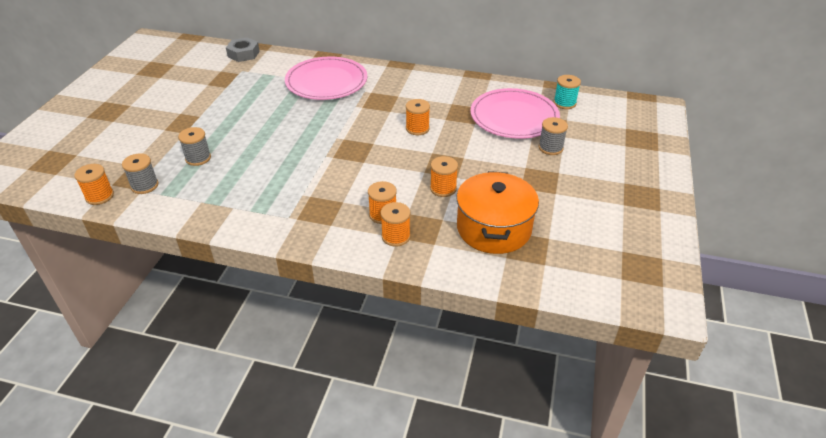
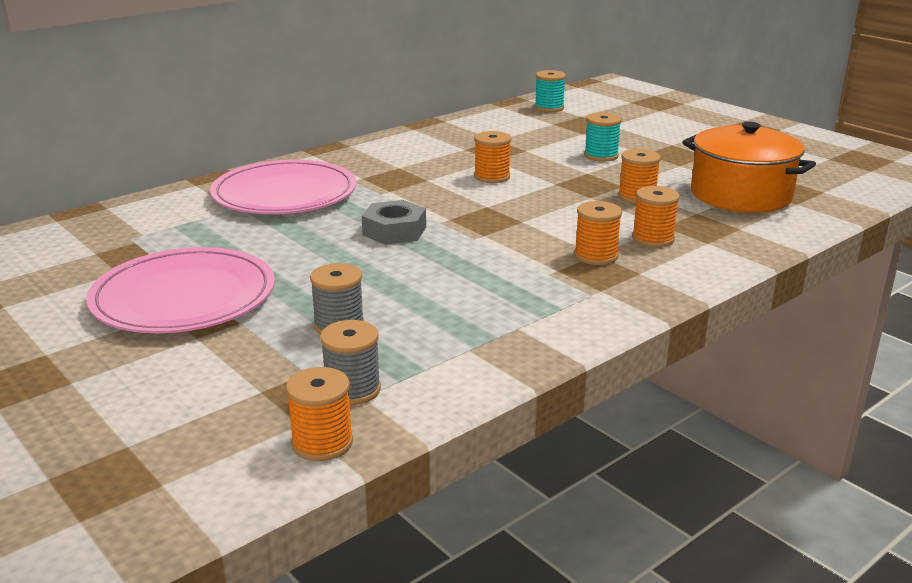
camera: 55 degrees left, 15 degrees down
(243, 54) = (80, 225): grey nut -> grey nut (394, 231)
(396, 236) = (705, 243): orange spool -> orange spool (596, 256)
(499, 152) = (601, 156): none -> turquoise spool
(514, 117) = (541, 132): pink plate -> pink plate (184, 297)
(550, 148) = (624, 135): grey spool -> none

